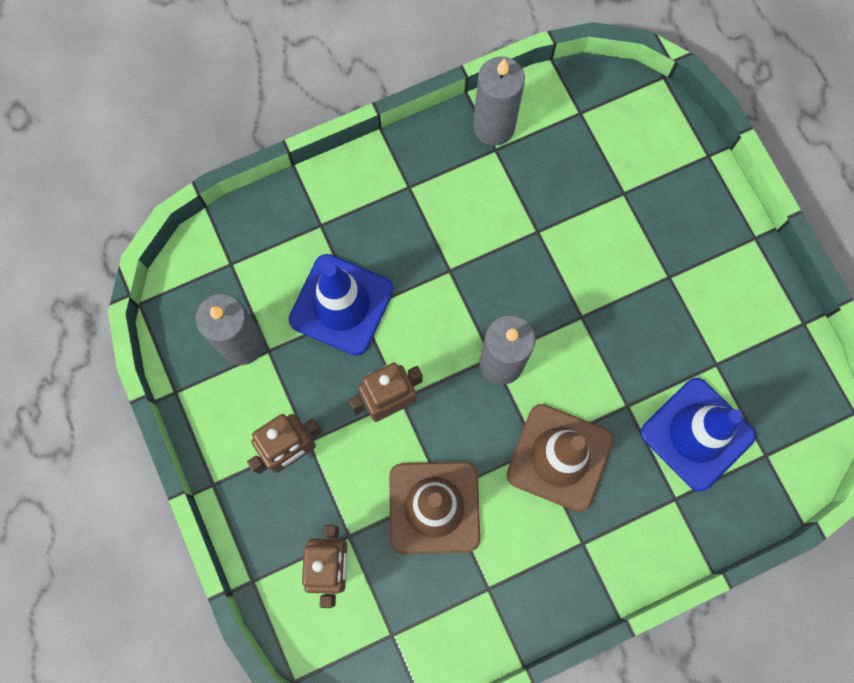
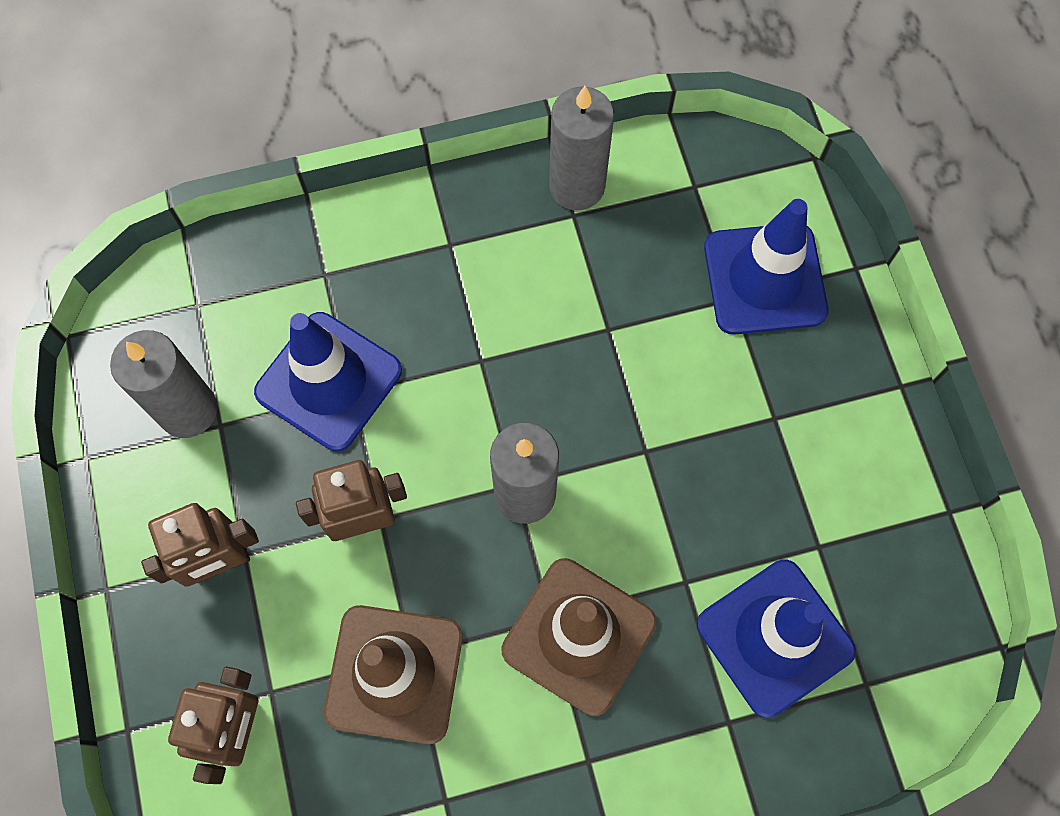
camera: 10 degrees right, 5 degrees down
(644, 175) = (765, 279): none -> blue traffic cone

